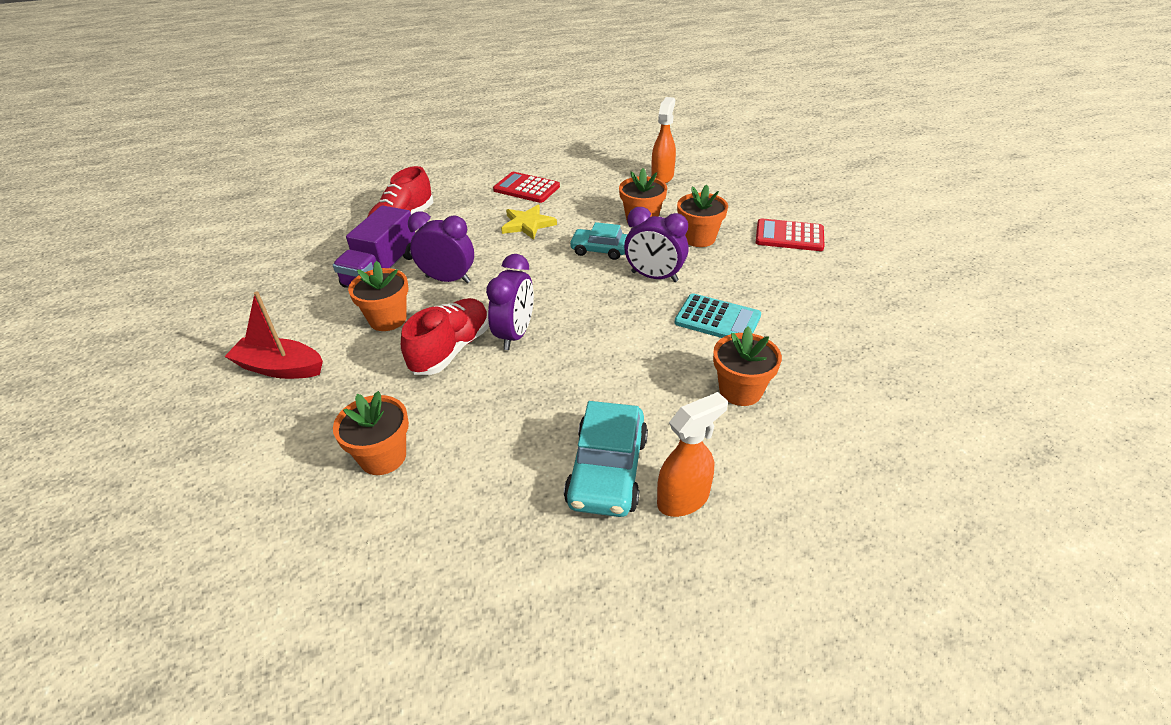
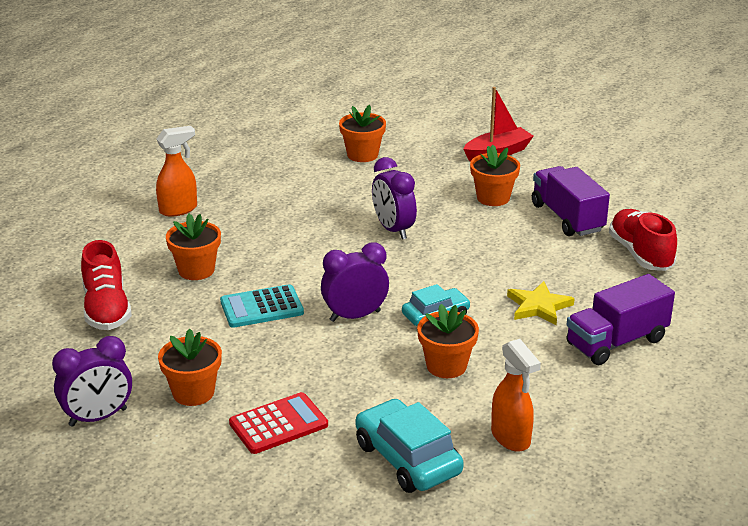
camera: 135 degrees right, 10 degrees down
(448, 279) = (508, 236): purple clock -> purple clock (98, 417)
(451, 349) = (418, 204): red shoe -> red shoe (106, 309)
(526, 188) = (616, 342): red calculator -> purple truck
(607, 470) = (235, 201): turquoise car -> turquoise car (407, 458)
(684, 499) = (179, 209): orange spray bottle -> orange spray bottle turned 135 degrees counterclockwise
(699, 238) = (365, 374): orange flower pot -> orange flower pot (193, 393)

